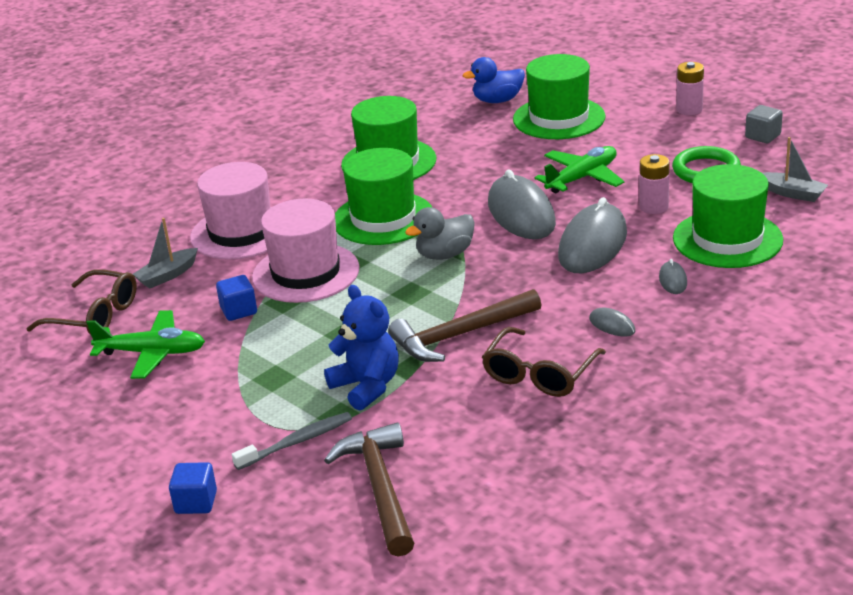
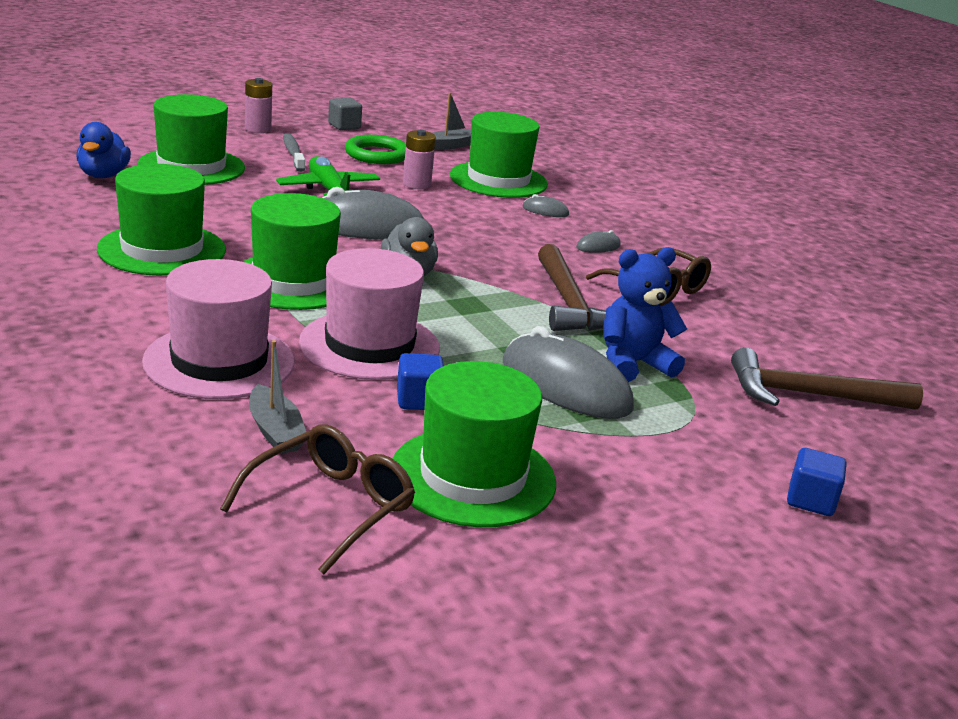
camera: 80 degrees left, 5 degrees down
(152, 353) = (472, 476): green plane -> green hat
(297, 442) = (717, 420): grey toothbrush -> grey toothbrush (293, 153)
(593, 244) = (457, 218): grey mouse -> grey mouse (565, 385)

